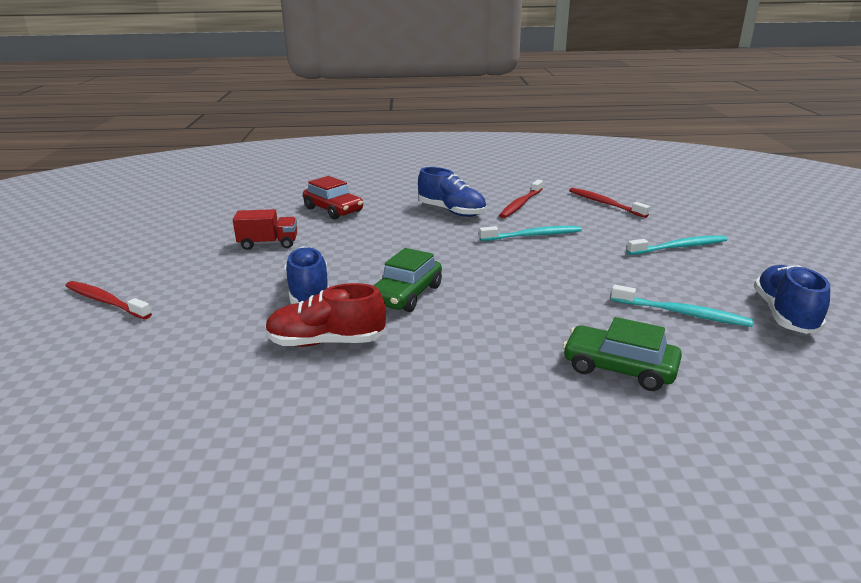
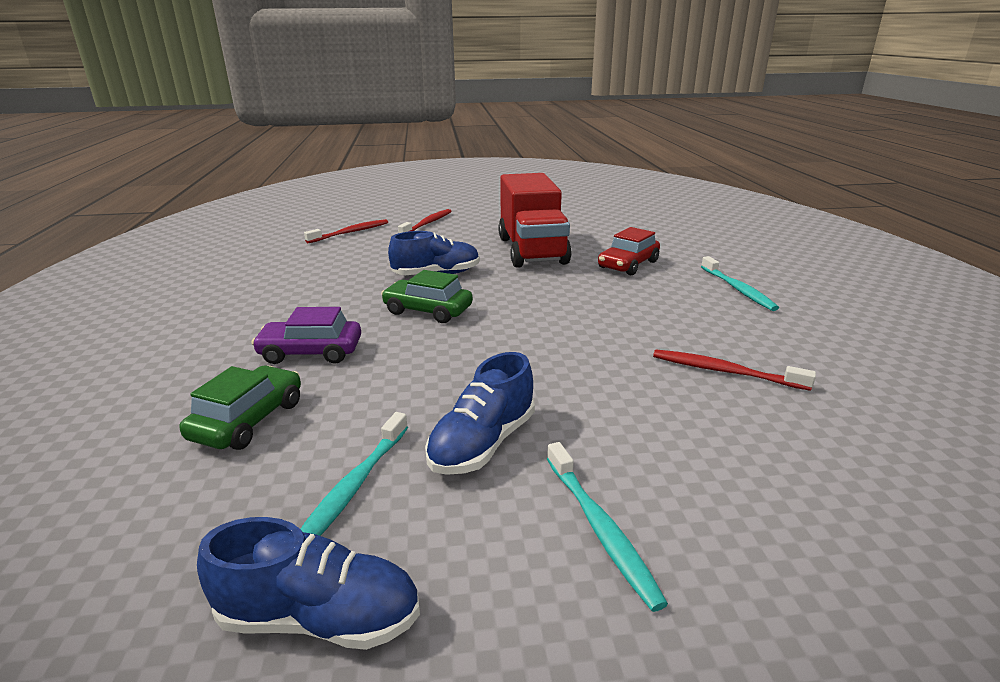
camera: 85 degrees right, 0 degrees up
(268, 244) = (532, 250): red truck -> red truck, size x2.15
(326, 342) = (352, 288): red shoe -> none
(451, 211) = (661, 323): blue shoe -> blue shoe (483, 443)
(492, 351) = (311, 352): none -> purple car
(532, 236) = (600, 379): turquoise toothbrush -> turquoise toothbrush (737, 289)
(605, 203) = (792, 458): red toothbrush -> red toothbrush (350, 232)

